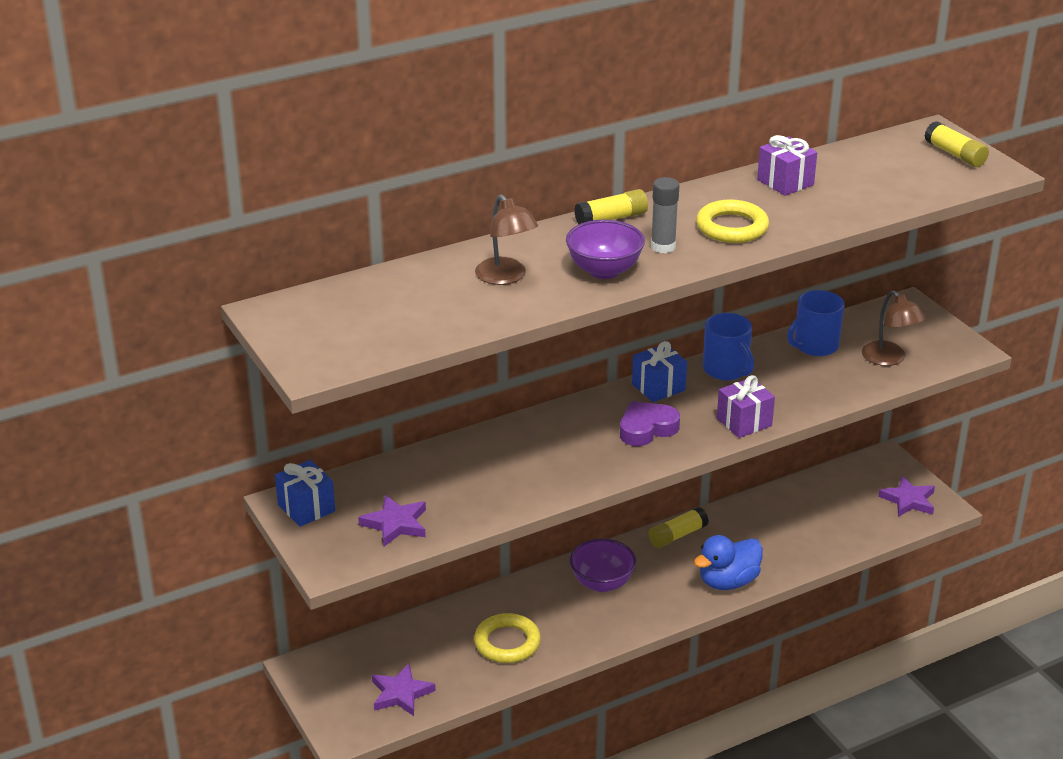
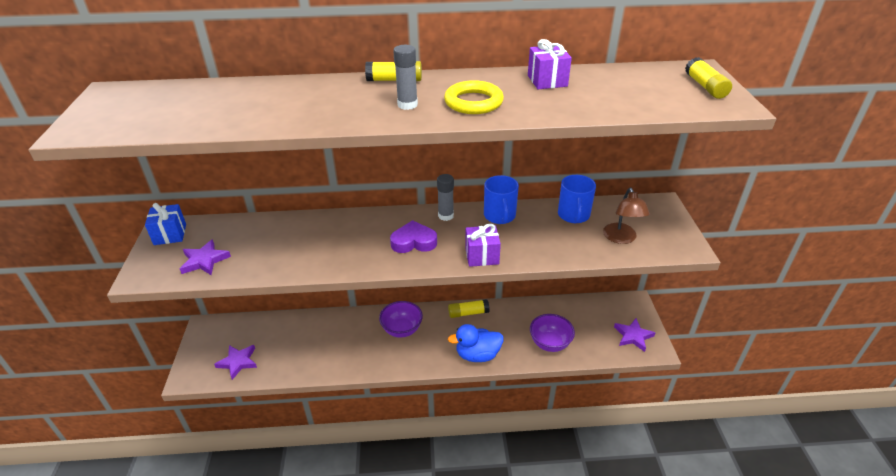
camera: 25 degrees right, 5 degrees up
(506, 277) = (276, 102): brown lamp -> none
(507, 642) = (320, 350): yellow ring -> none
(604, 271) = (346, 112): purple bowl -> purple bowl (550, 343)
(658, 387) = (445, 216): blue gift -> grey glue stick
(815, 346) = (573, 215): blue mug -> blue mug turned 75 degrees counterclockwise

